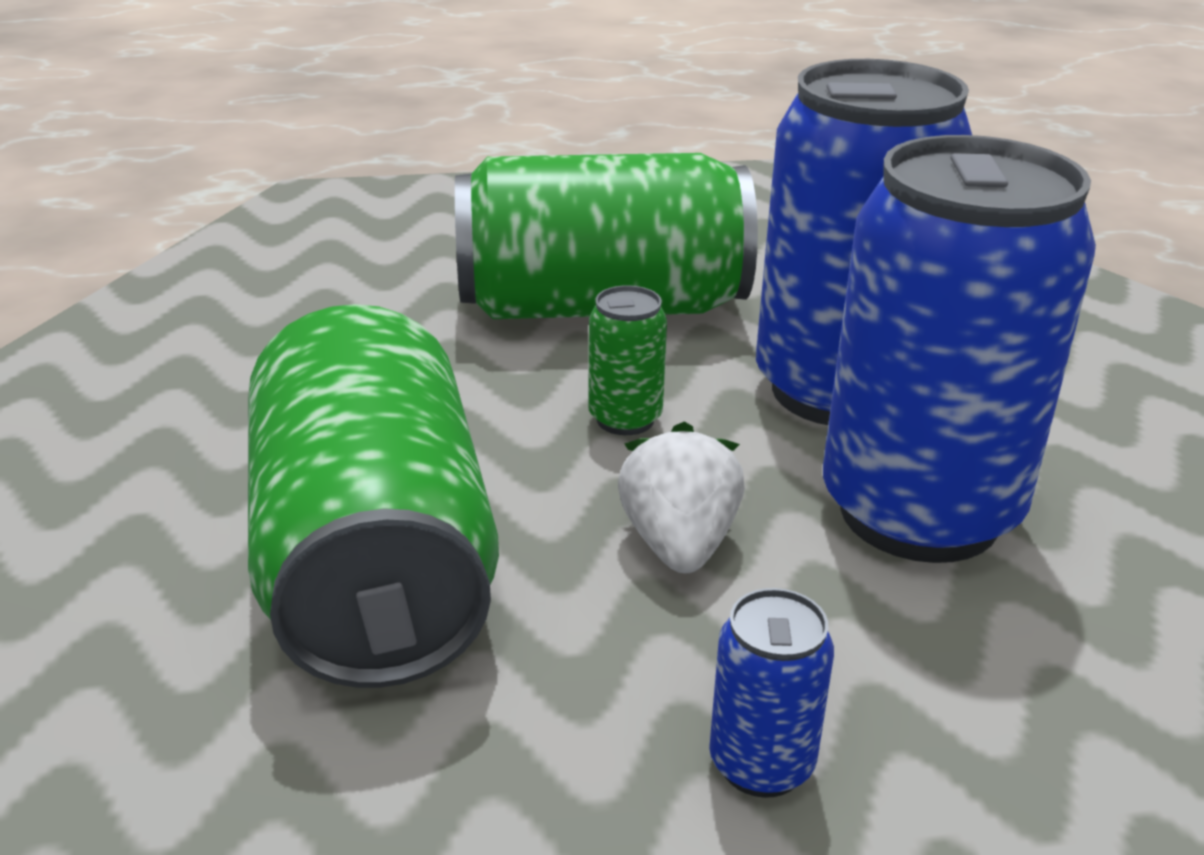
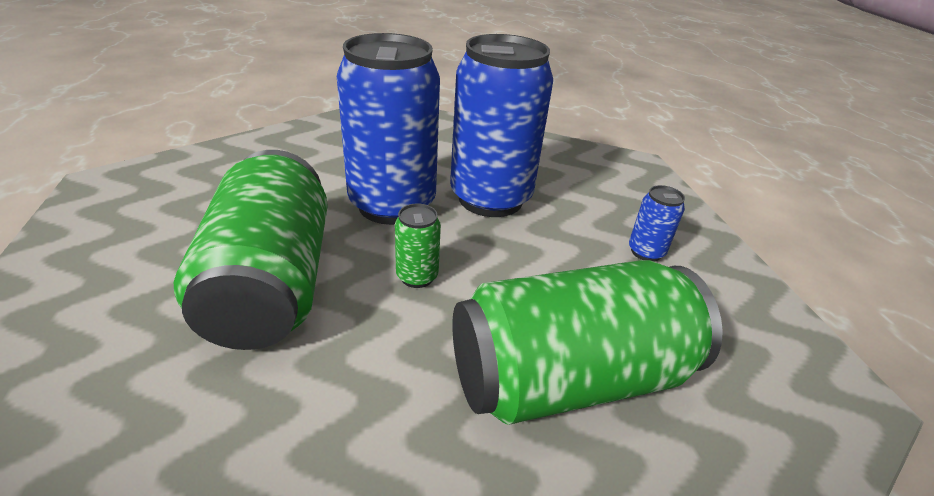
camera: 95 degrees left, 5 degrees up
(679, 544) = (525, 263): white strawberry -> none

